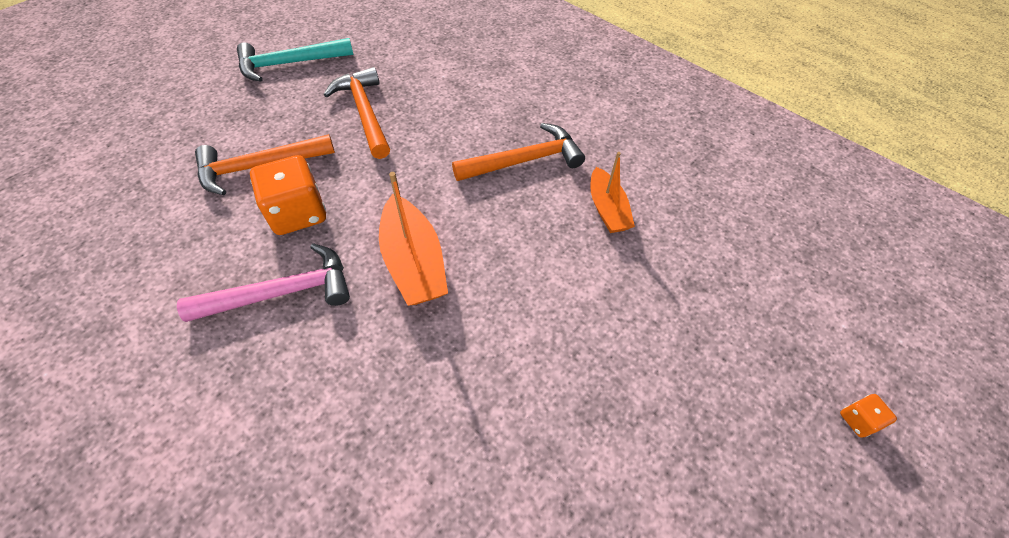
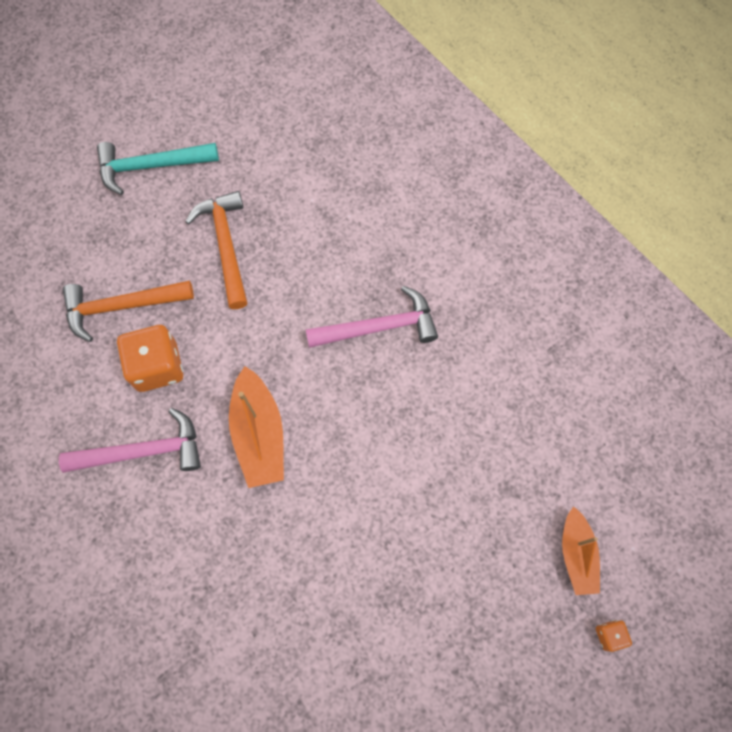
camera: 10 degrees right, 15 degrees up
(524, 160) = (378, 327): orange hammer -> pink hammer
(607, 209) = (448, 396): orange boat -> orange boat (576, 554)

